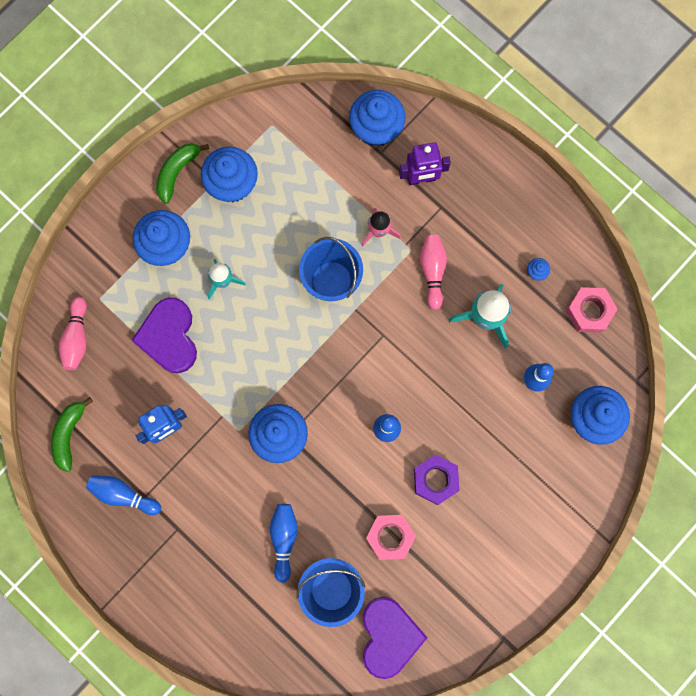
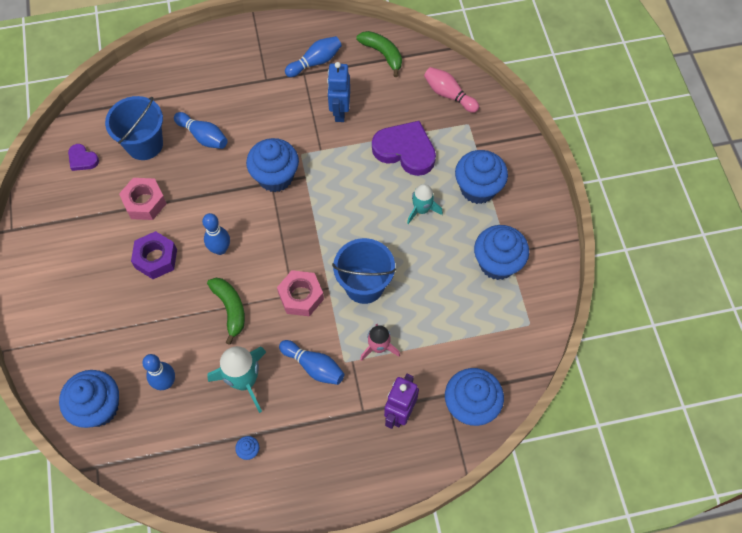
camera: 125 degrees right, 15 degrees down
(177, 172) = (535, 230): green banana -> green banana (230, 309)
(389, 636) = (82, 159): purple heart -> purple heart, size x0.50
(432, 271) = (314, 366): pink bowling pin -> blue bowling pin
(589, 312) = (182, 470): pink nut -> pink nut (301, 296)

